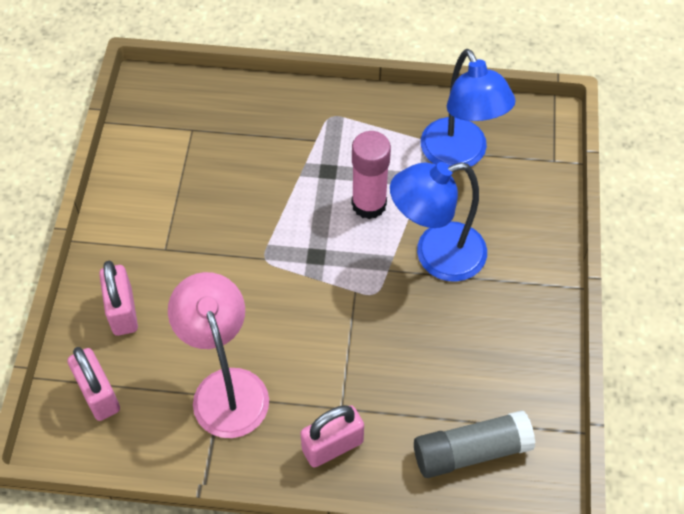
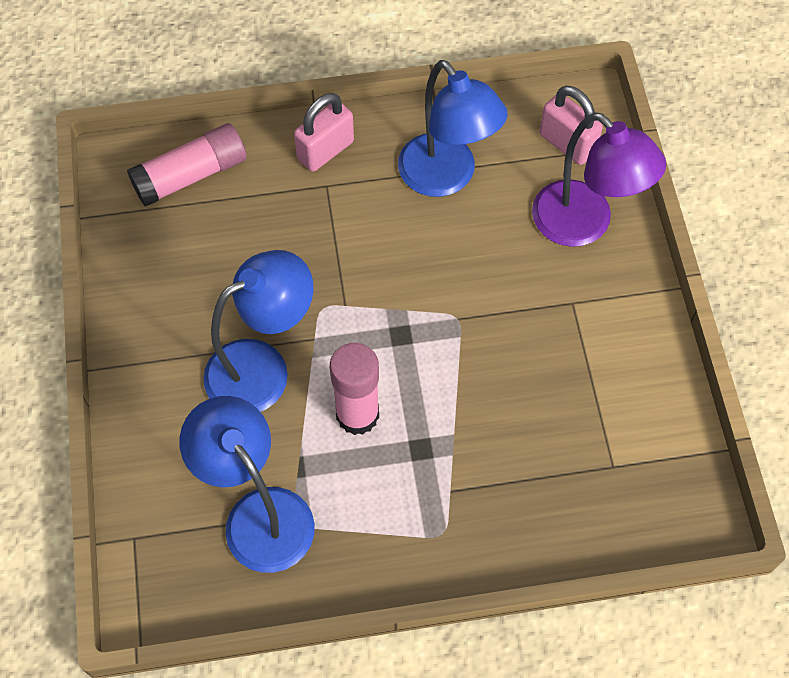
camera: 165 degrees right, 5 degrees up
(122, 311) = (584, 225): pink padlock -> purple lamp
(226, 387) = (446, 177): pink lamp -> blue lamp
(471, 451) = (191, 175): grey glue stick -> pink glue stick

